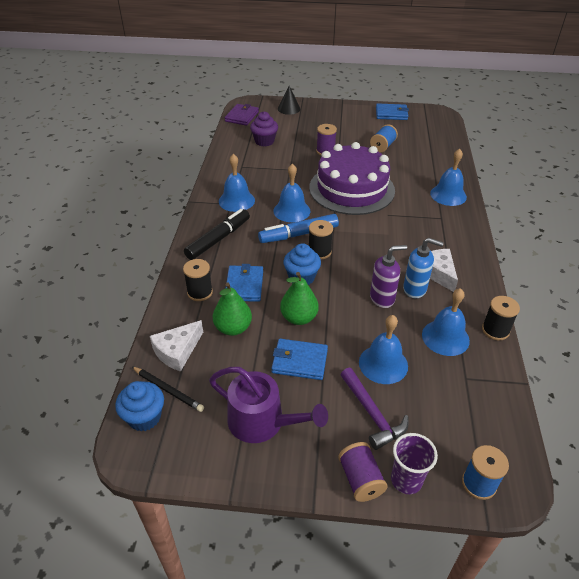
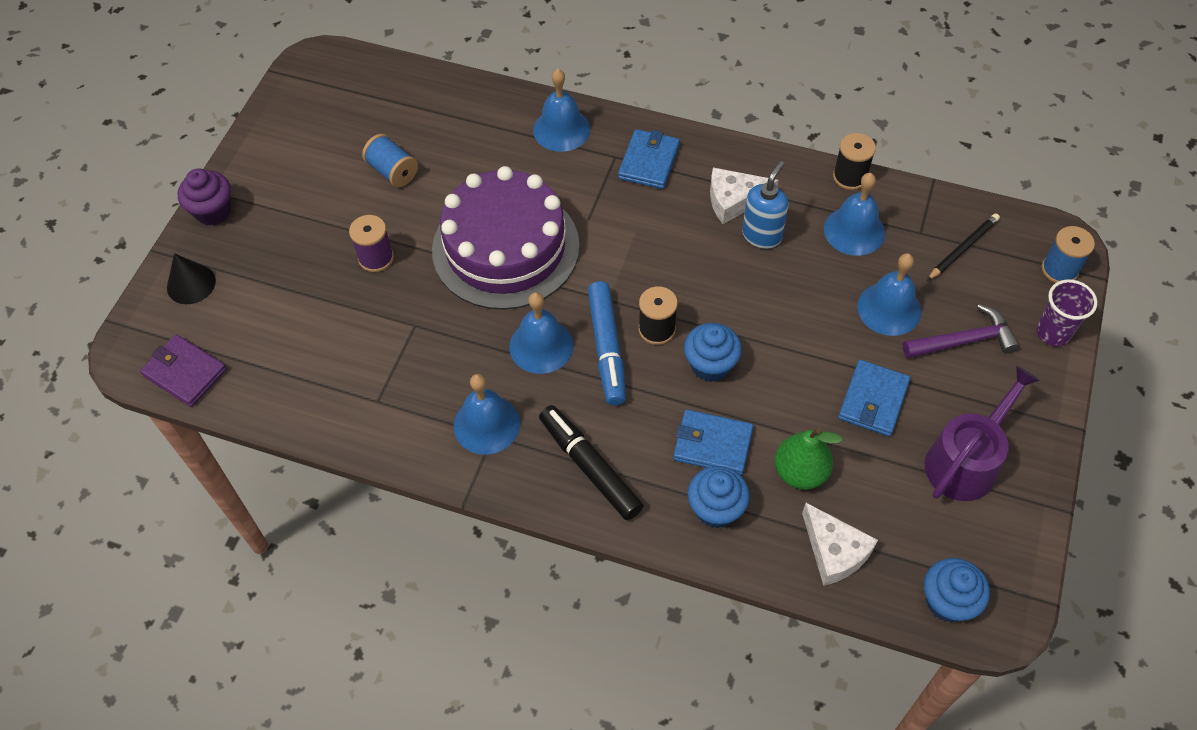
camera: 75 degrees left, 15 degrees up
(168, 390) = (904, 569): black pencil -> black pencil (963, 248)
(200, 292) = (716, 509): black spool -> blue cupcake
(264, 141) = (302, 348): purple cupcake -> purple cupcake (213, 211)
(299, 318) = (793, 385): green pear -> none
(360, 479) = (1050, 375): purple spool -> none
(382, 298) = (772, 277): purple soap dispenser -> none
(391, 114) = (287, 127): blue wallet -> blue wallet (649, 162)

